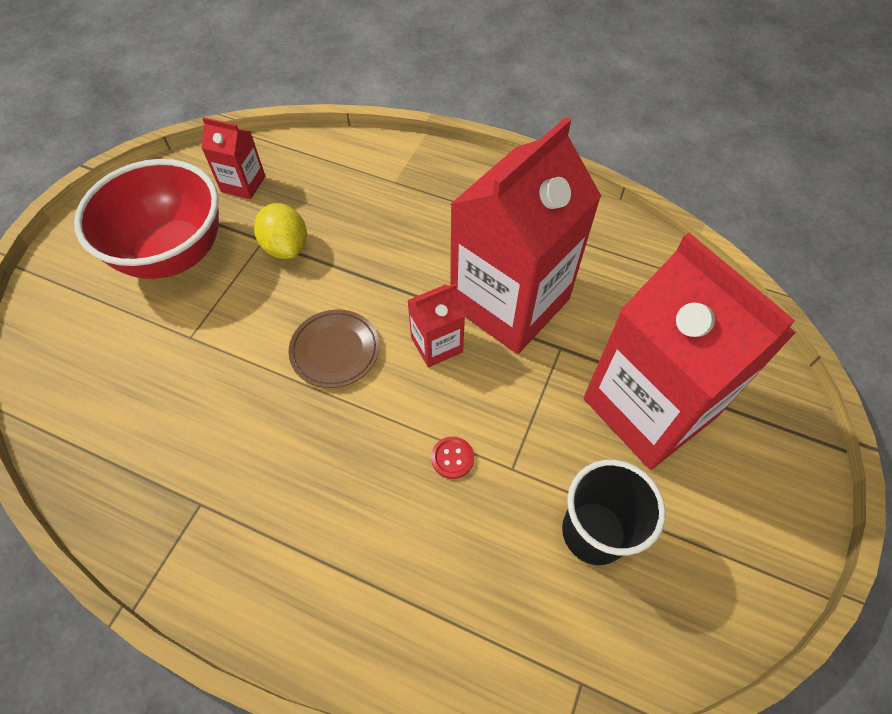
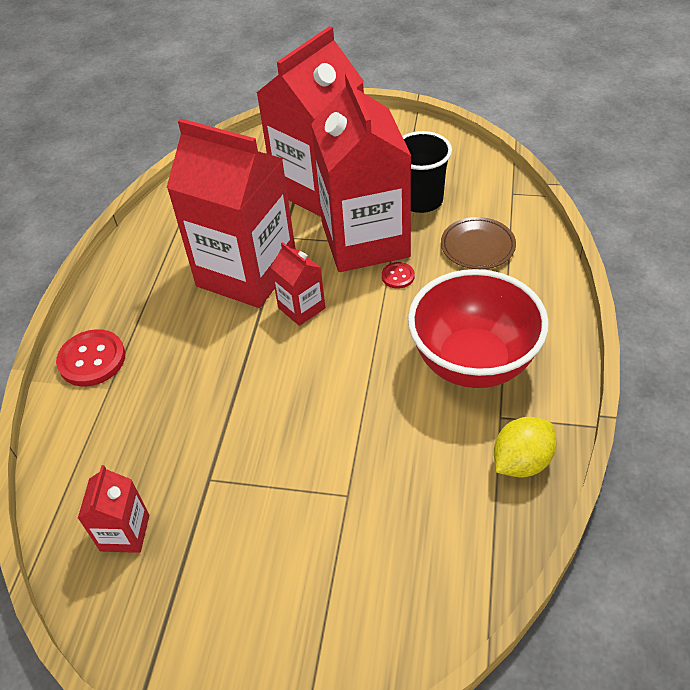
camera: 100 degrees left, 10 degrees down
(174, 254) = (245, 561): red bowl -> red bowl (473, 362)
(286, 247) = (215, 454): yellow lemon -> yellow lemon (521, 461)
(335, 350) = (328, 373): brown plate -> brown plate (477, 246)
(433, 172) = (92, 359): none -> red button
(529, 437) = (365, 240): none -> red carton

